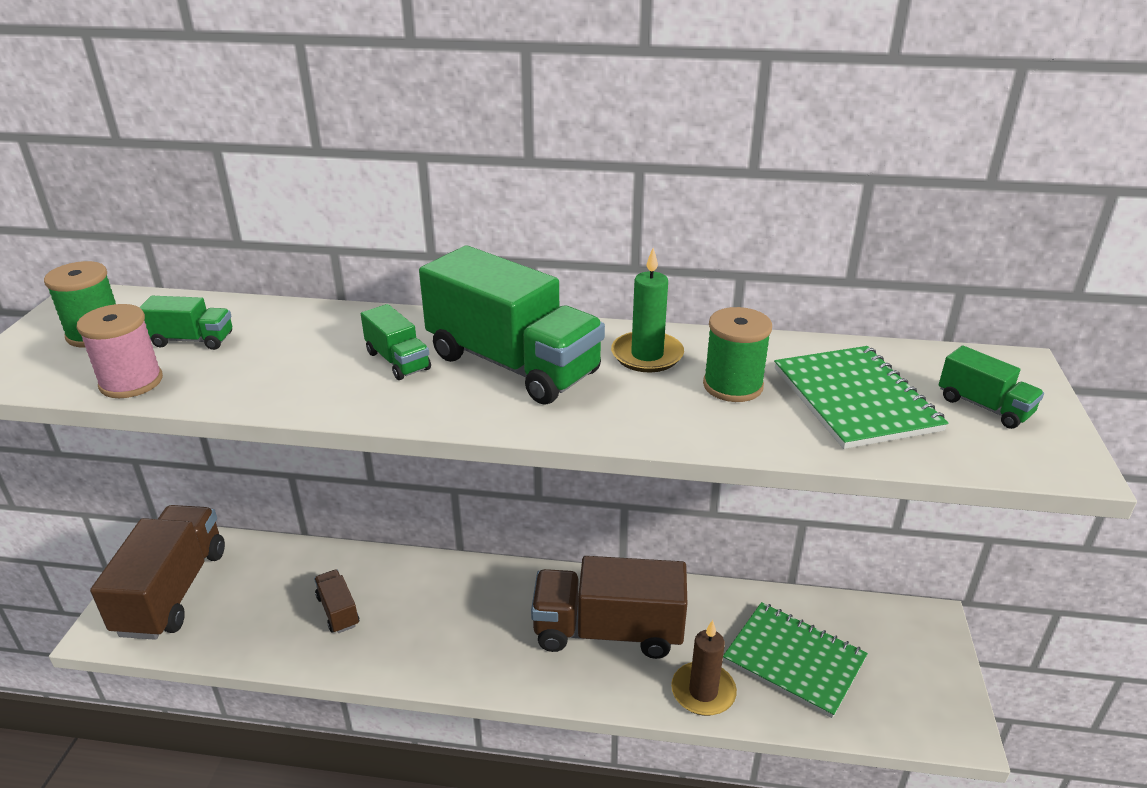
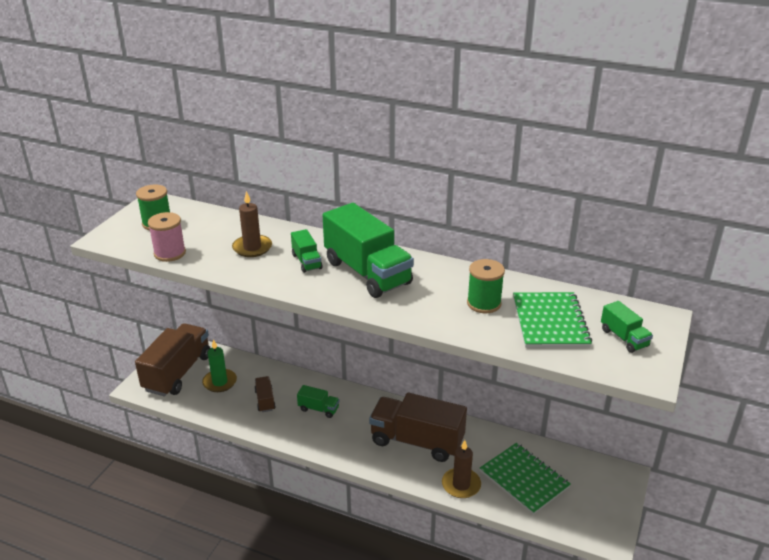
camera: 15 degrees right, 0 degrees up
(192, 340) = (204, 234): green truck -> green truck (318, 409)
(290, 351) = (252, 248): none -> brown candle
(647, 355) = (444, 278): green candle -> green candle (220, 382)

